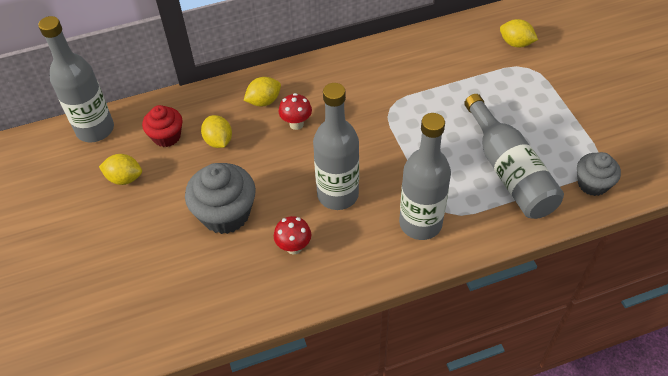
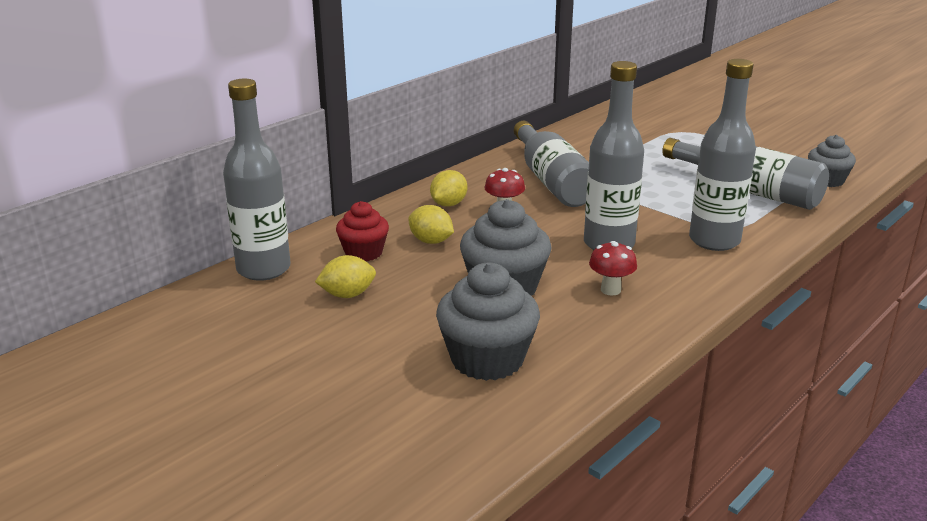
camera: 30 degrees left, 25 degrees down
(157, 282) = (487, 359): none -> grey cupcake
(362, 100) = (552, 181): none -> grey bottle
(516, 43) = (651, 121): yellow lemon -> none

